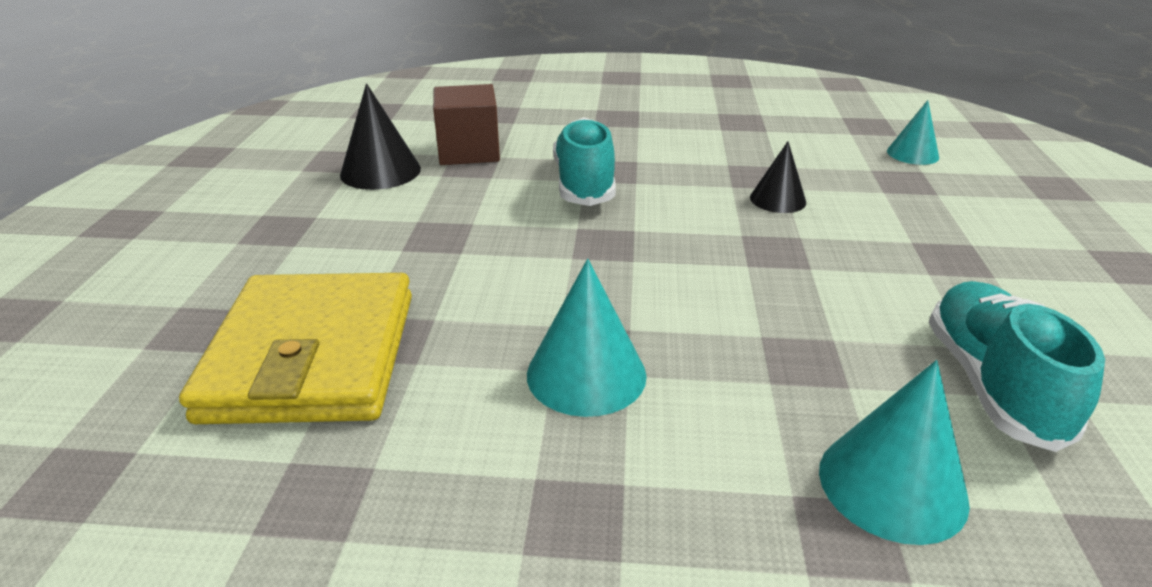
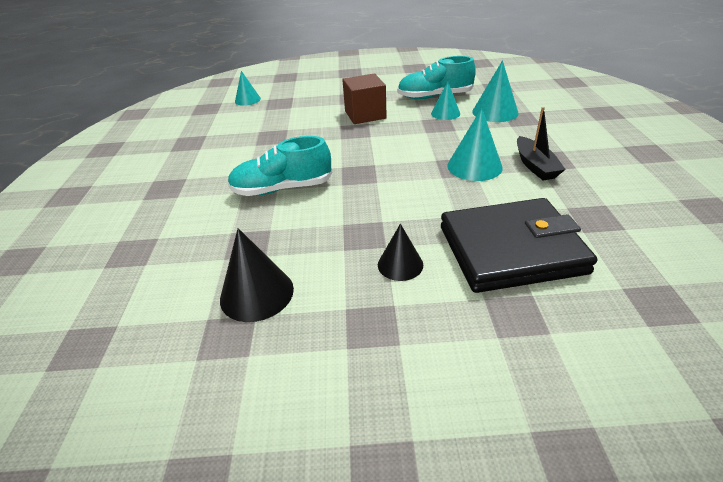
camera: 95 degrees left, 5 degrees up
(312, 356) = (511, 249): yellow wallet -> black wallet
(469, 151) = (219, 250): brown cube -> brown cube (365, 115)
(556, 472) = (535, 166): none -> black boat
(777, 199) = (301, 130): black cone -> black cone (400, 264)
(872, 383) = (445, 113): none -> turquoise cone

